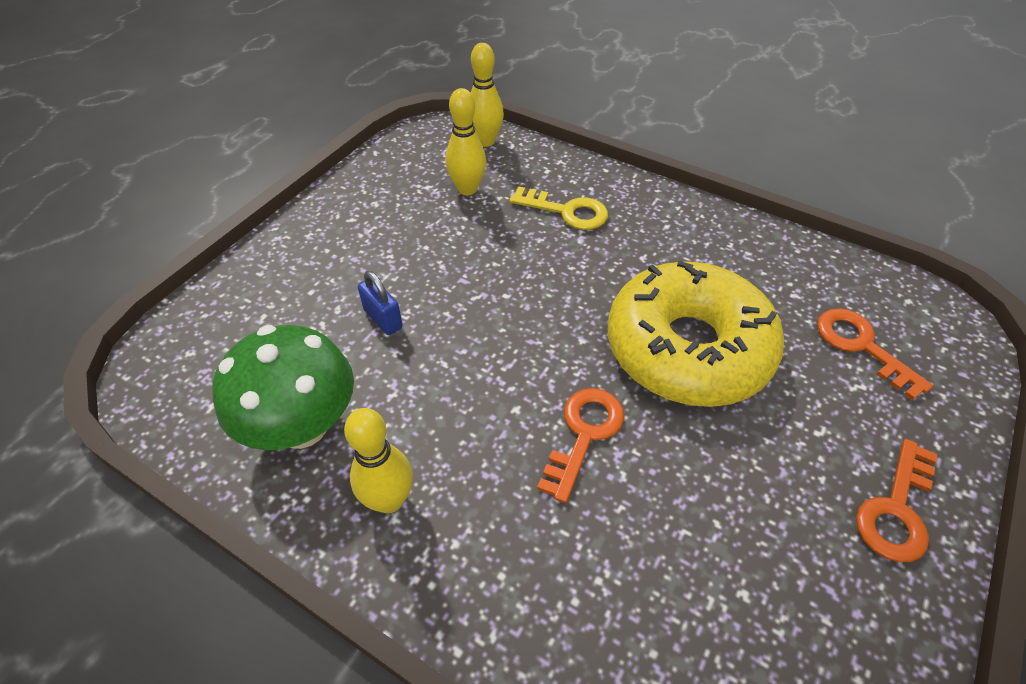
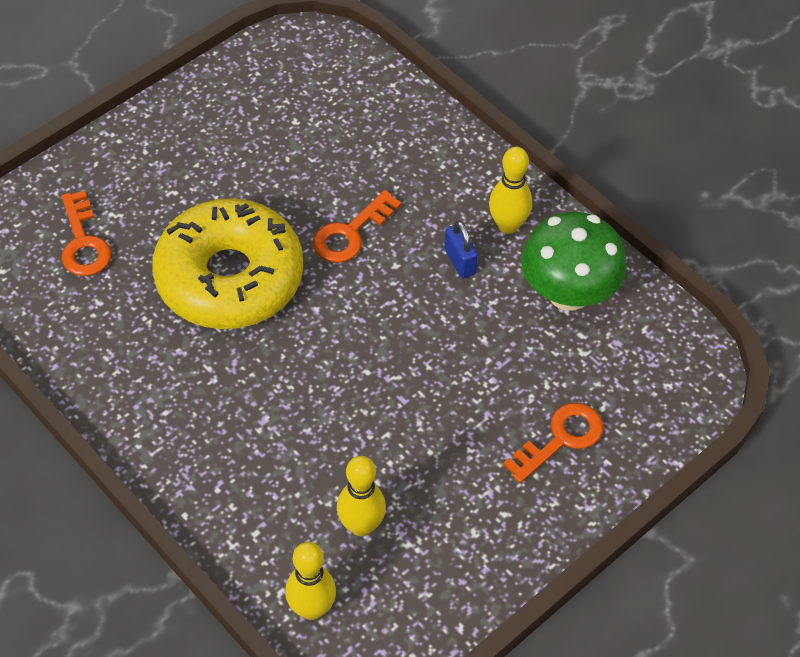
camera: 165 degrees left, 5 degrees up
(383, 319) = (489, 374): blue padlock -> blue padlock (460, 261)
(566, 211) = (262, 460): yellow key -> none
(896, 509) = (163, 136): orange key -> orange key (561, 439)

